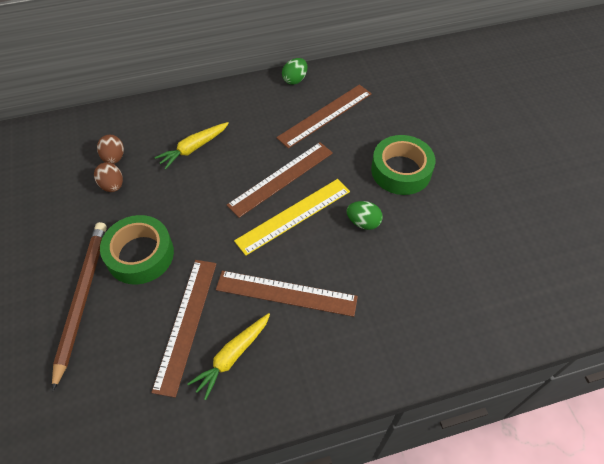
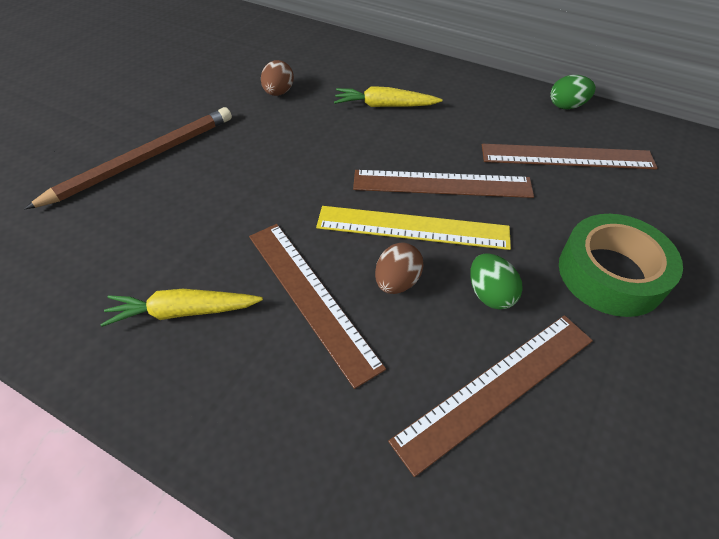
camera: 45 degrees right, 5 degrees down
(114, 158) = (307, 74): brown egg -> brown egg (397, 282)
(140, 255) = (229, 159): green tape -> none
(186, 324) = (187, 245): brown ruler -> brown ruler (497, 388)

